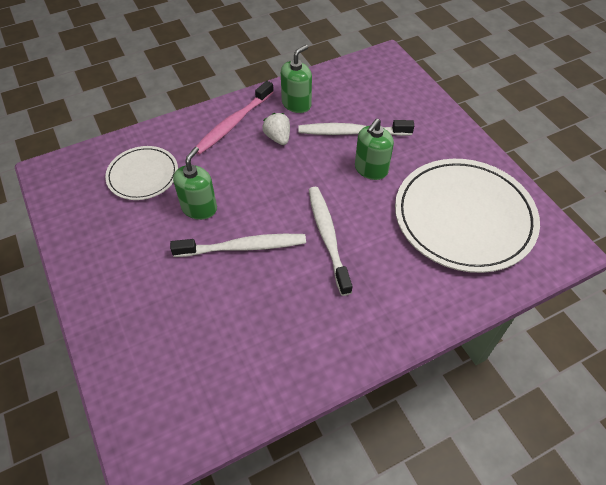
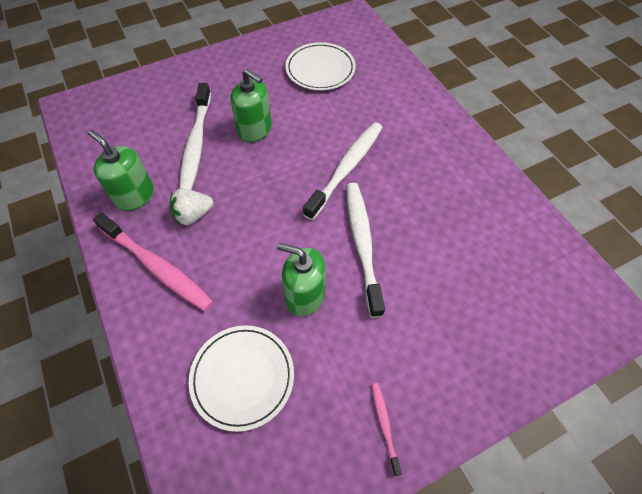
camera: 90 degrees left, 5 degrees up
(91, 255) = (384, 425): none -> pink toothbrush
(328, 237) = (346, 168): white toothbrush -> white toothbrush turned 135 degrees clockwise
(464, 217) = (320, 69): white plate -> white plate, size x0.54

